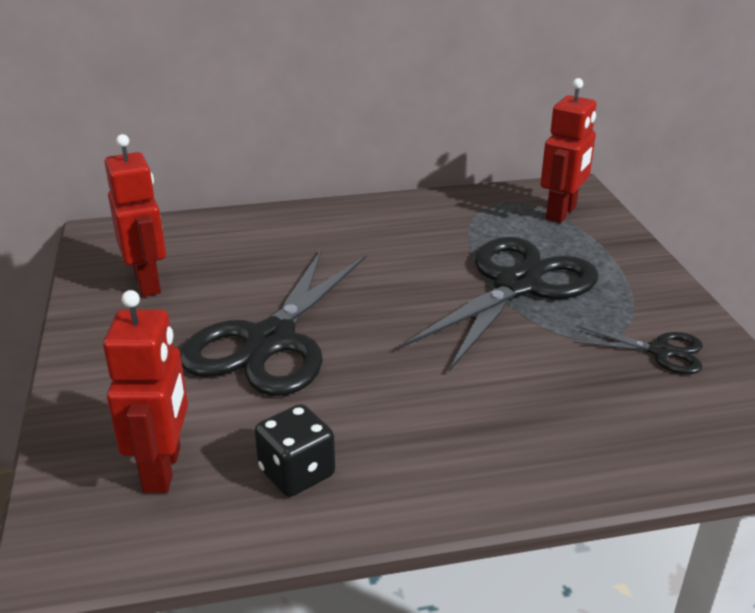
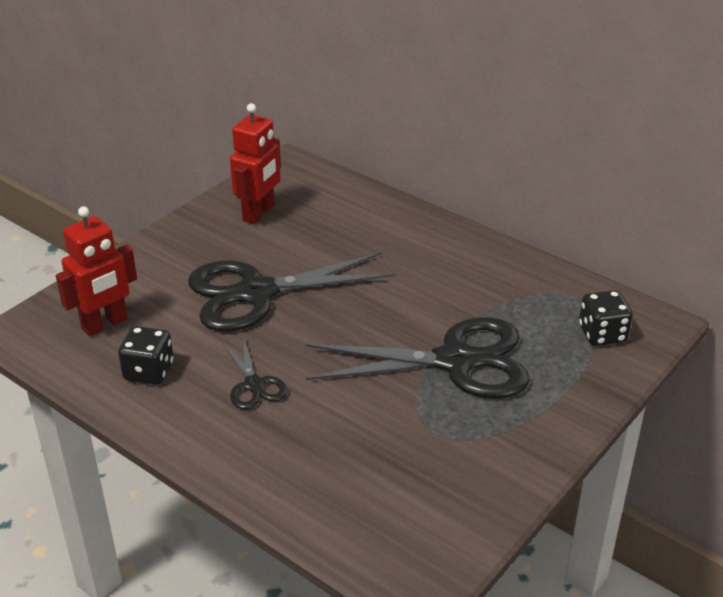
camera: 50 degrees right, 5 degrees up
(561, 213) = (602, 334): red robot -> black dice
(661, 351) = (454, 469): black scissors -> black scissors (254, 385)

